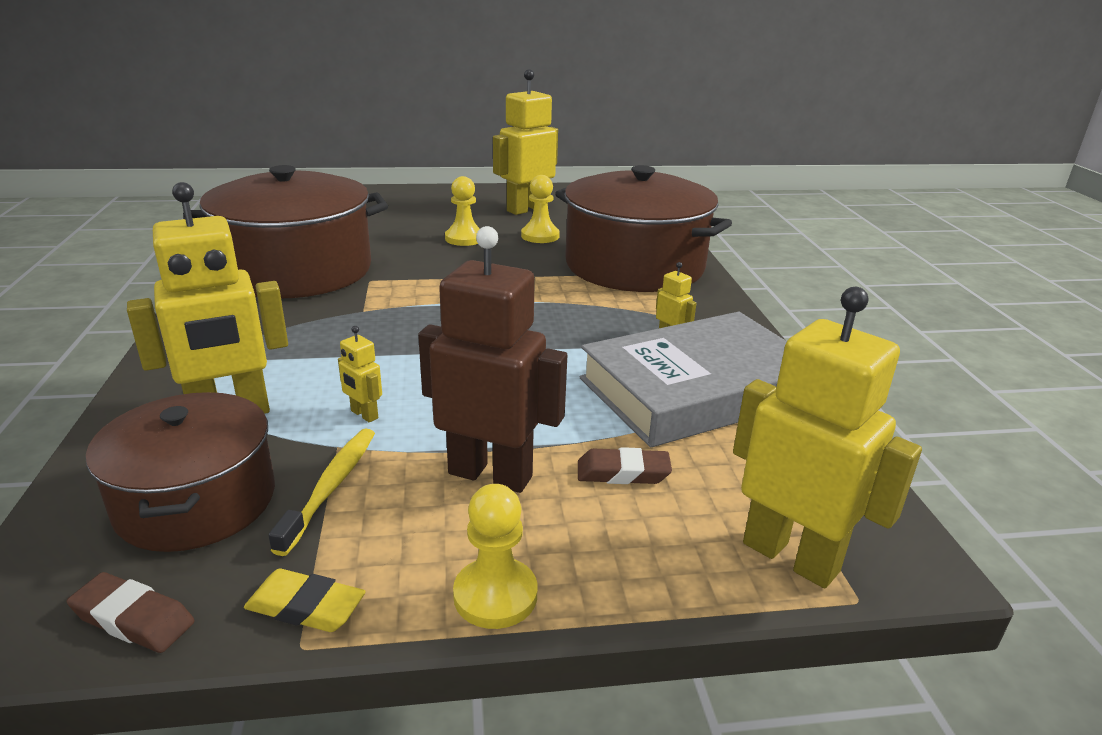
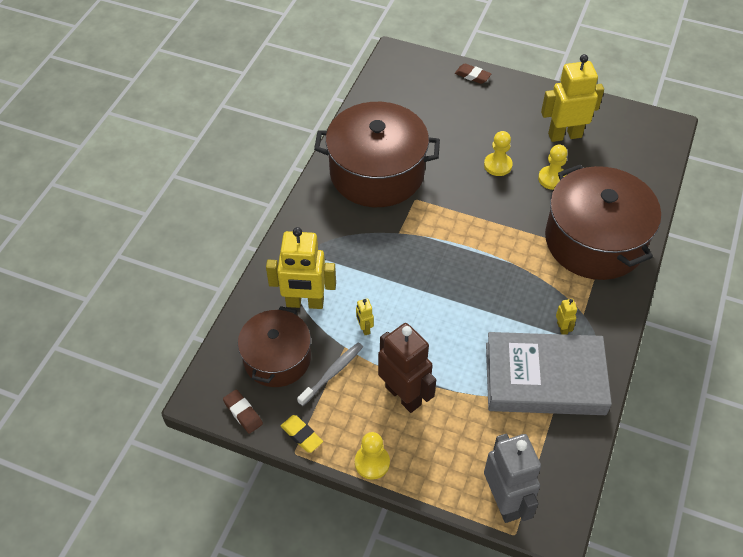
camera: 30 degrees right, 25 degrees up
(331, 487) = (332, 373): yellow toothbrush -> grey toothbrush
(623, 473) = (464, 421): brown eraser -> brown eraser (472, 76)
(791, 556) = (504, 501): yellow robot -> grey robot

